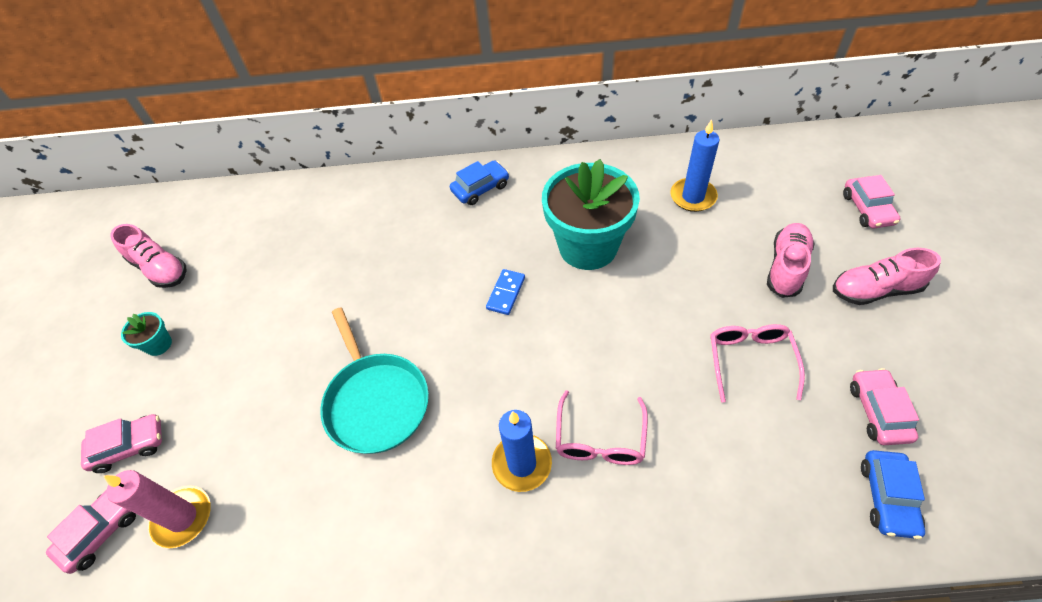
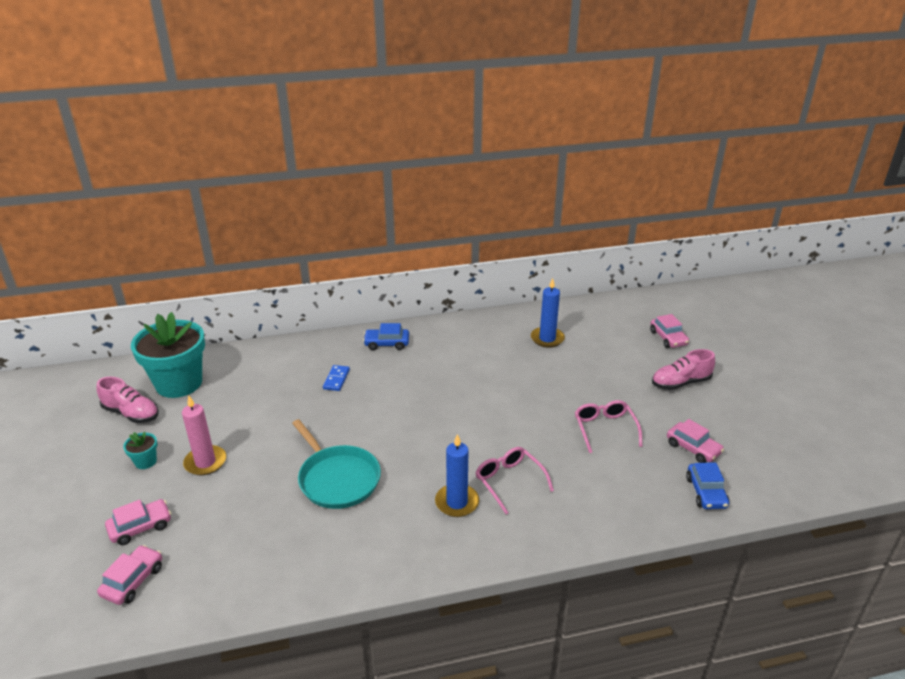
camera: 15 degrees left, 20 degrees down
(182, 517) = (200, 564): pink candle -> pink candle (205, 462)
(480, 188) = (387, 343): blue car -> blue car turned 135 degrees counterclockwise
(506, 293) = (421, 406): blue domino -> blue domino (336, 379)
(588, 246) = (477, 373): turquoise flower pot -> turquoise flower pot (179, 383)
(600, 438) = (510, 482): pink glasses -> pink glasses turned 150 degrees clockwise
(786, 267) = (619, 375): pink shoe -> none
(878, 411) = (693, 448): pink car -> pink car turned 150 degrees clockwise

